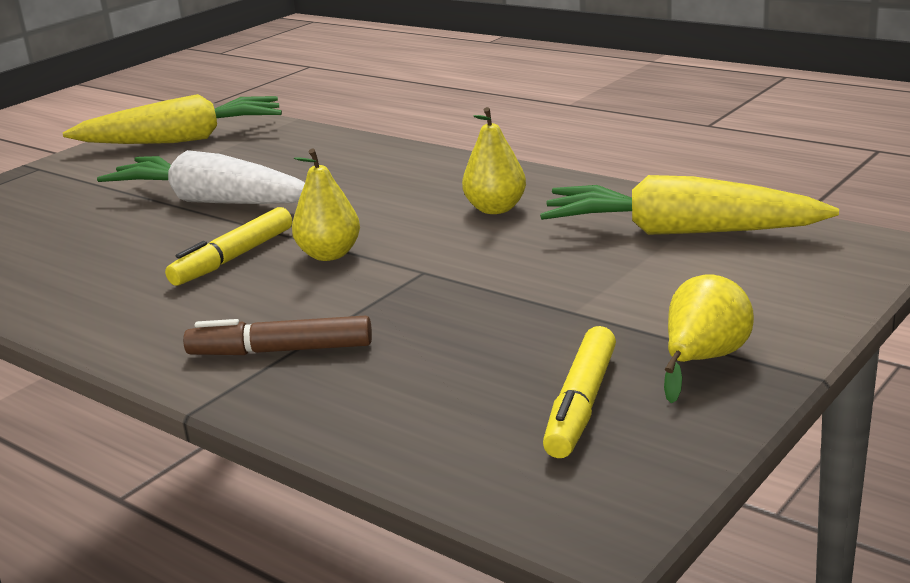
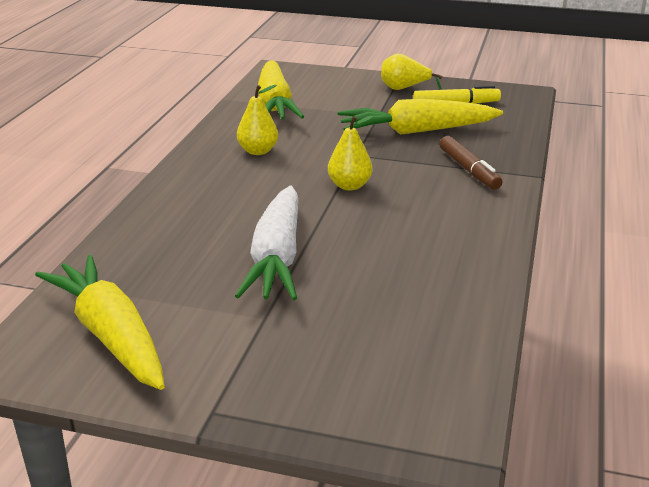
camera: 115 degrees left, 5 degrees up
(233, 258) = (372, 216): yellow marker -> none
(471, 334) = (416, 131): none -> yellow carrot

